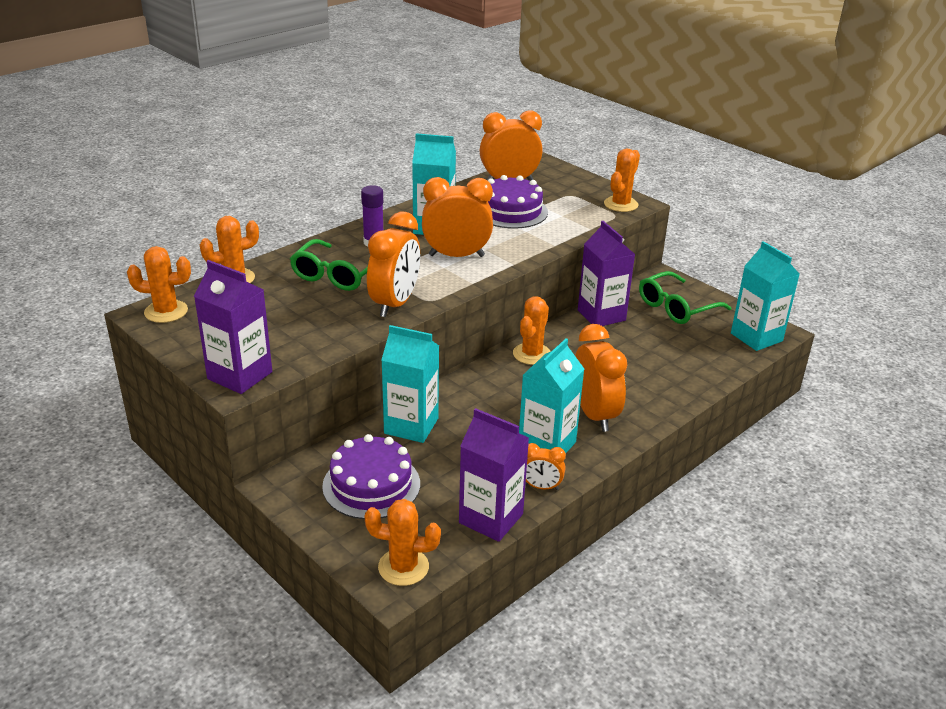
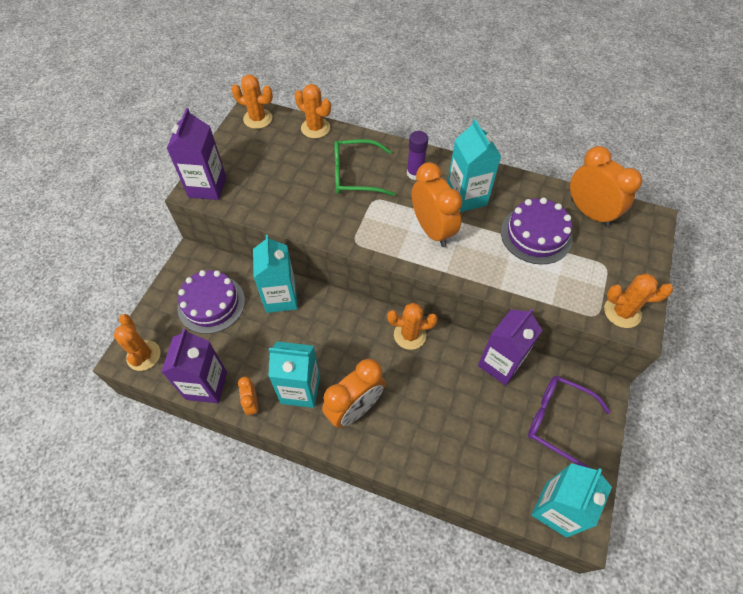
camera: 65 degrees right, 25 degrees up
(166, 312) = (258, 119): orange cactus -> orange cactus turned 45 degrees counterclockwise
(395, 304) = (337, 224): orange clock -> none
(676, 307) = (558, 420): green glasses -> purple glasses

